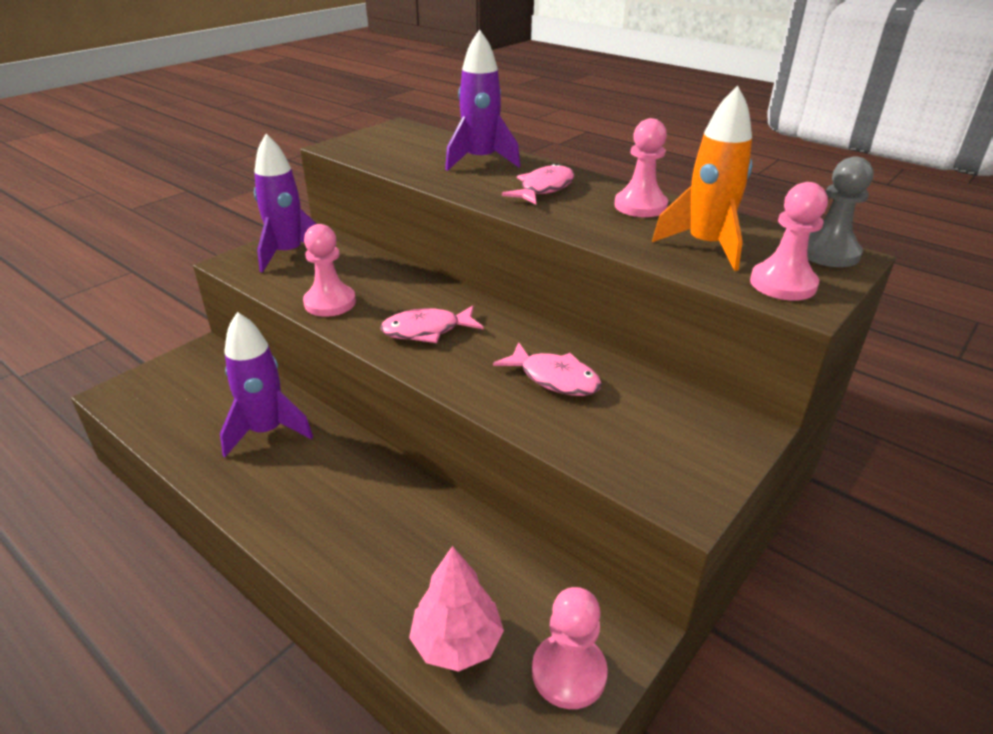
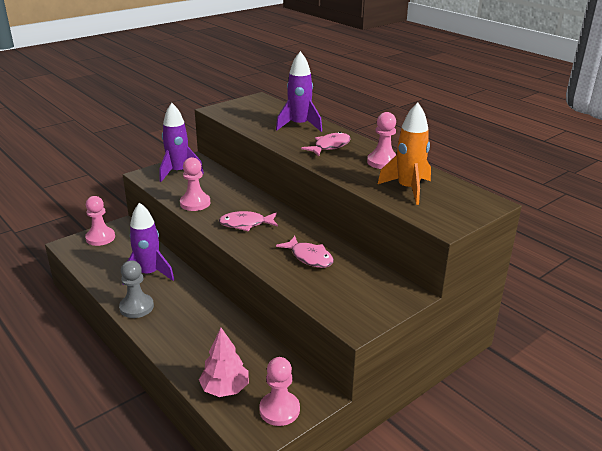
camera: 10 degrees right, 5 degrees down
(782, 284) = (439, 214): pink pawn -> pink pawn (100, 238)
(828, 253) = (480, 200): grey pawn -> grey pawn (136, 307)

